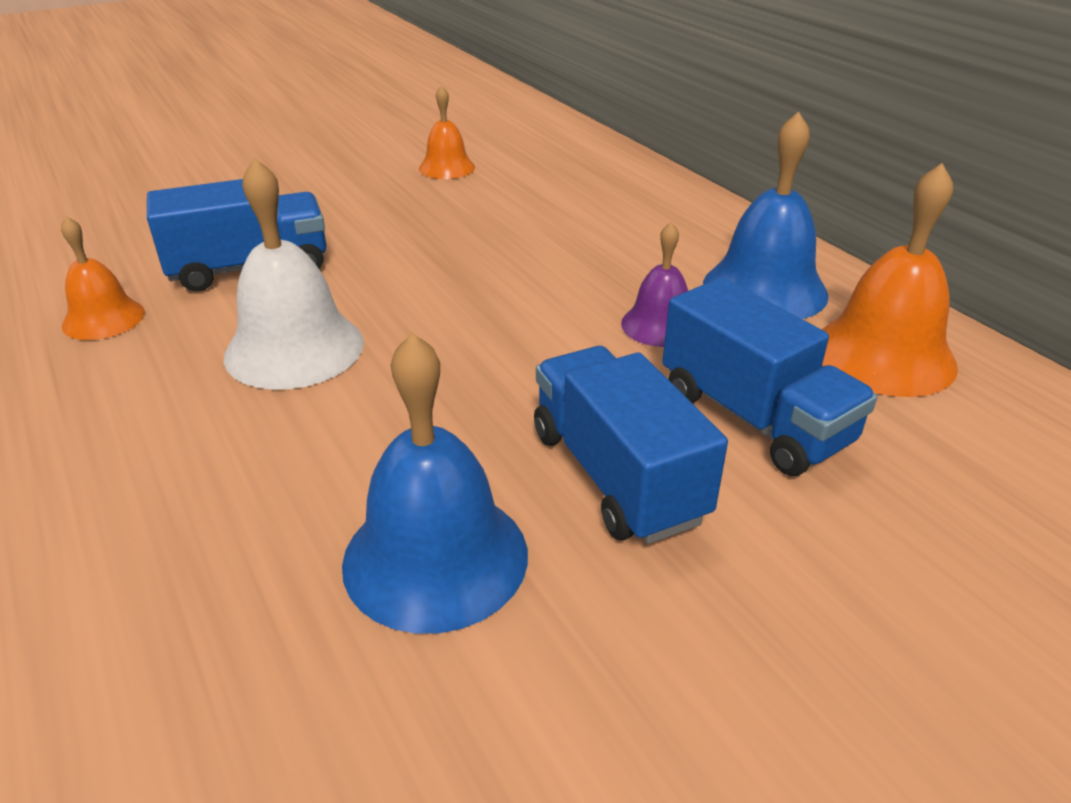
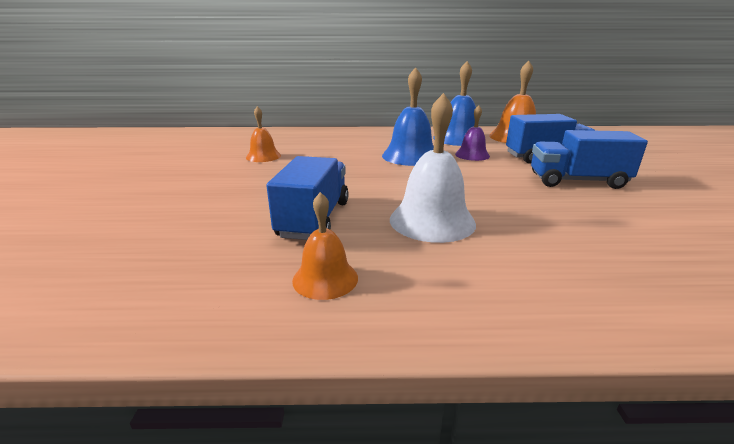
camera: 60 degrees left, 10 degrees down
(435, 557) = (631, 219): blue bell -> blue bell (410, 156)

